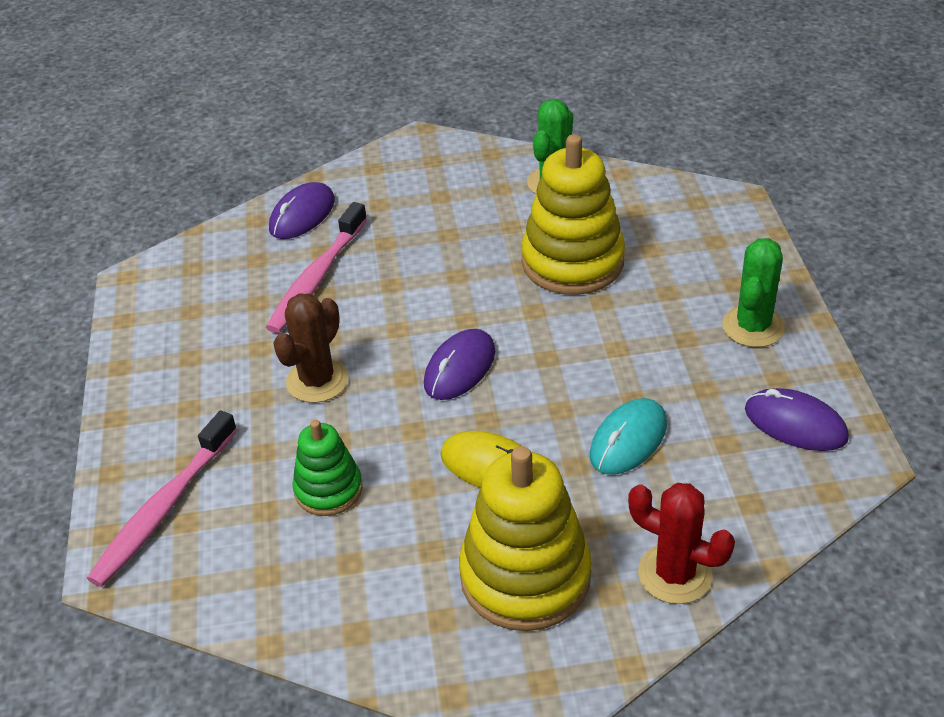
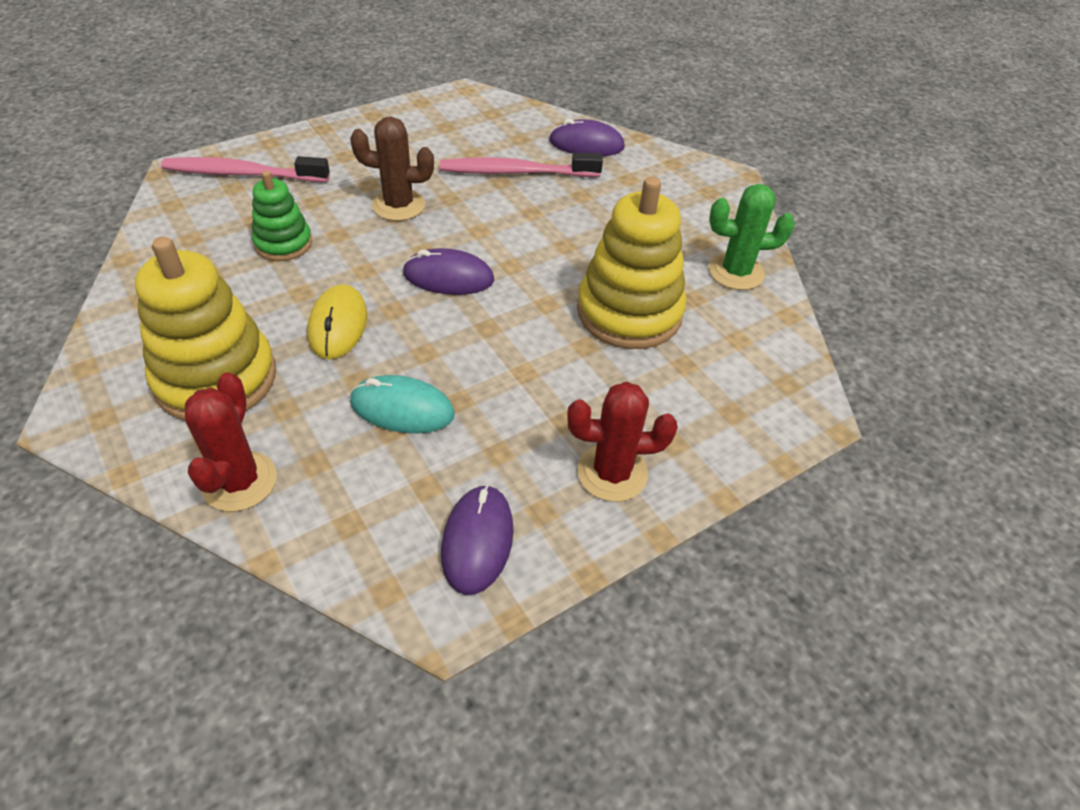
camera: 60 degrees right, 5 degrees up
(753, 327) = (612, 473): green cactus -> red cactus

